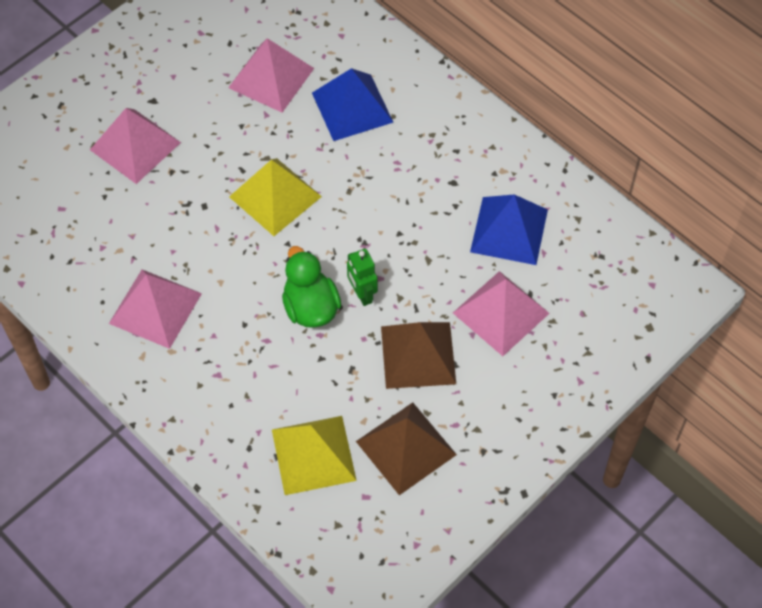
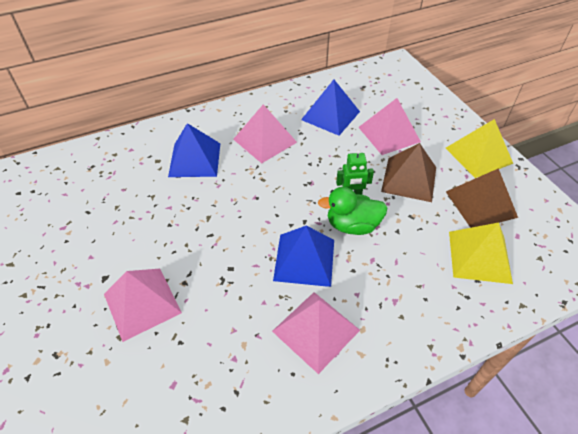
camera: 70 degrees left, 10 degrees down
(241, 272) = (304, 259): none -> blue pyramid
(271, 78) = (138, 196): pink pyramid -> pink pyramid (265, 140)
(275, 196) = (246, 221): yellow pyramid -> yellow pyramid (478, 155)

